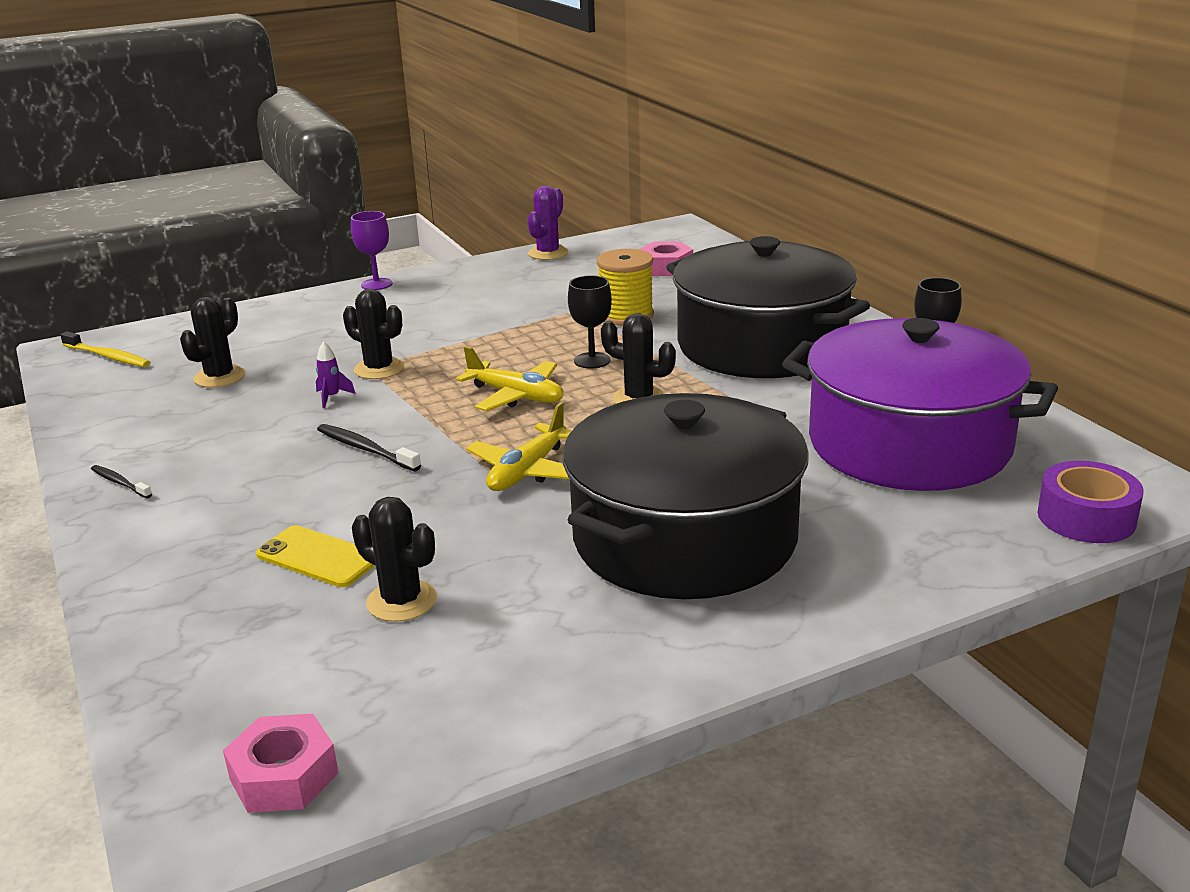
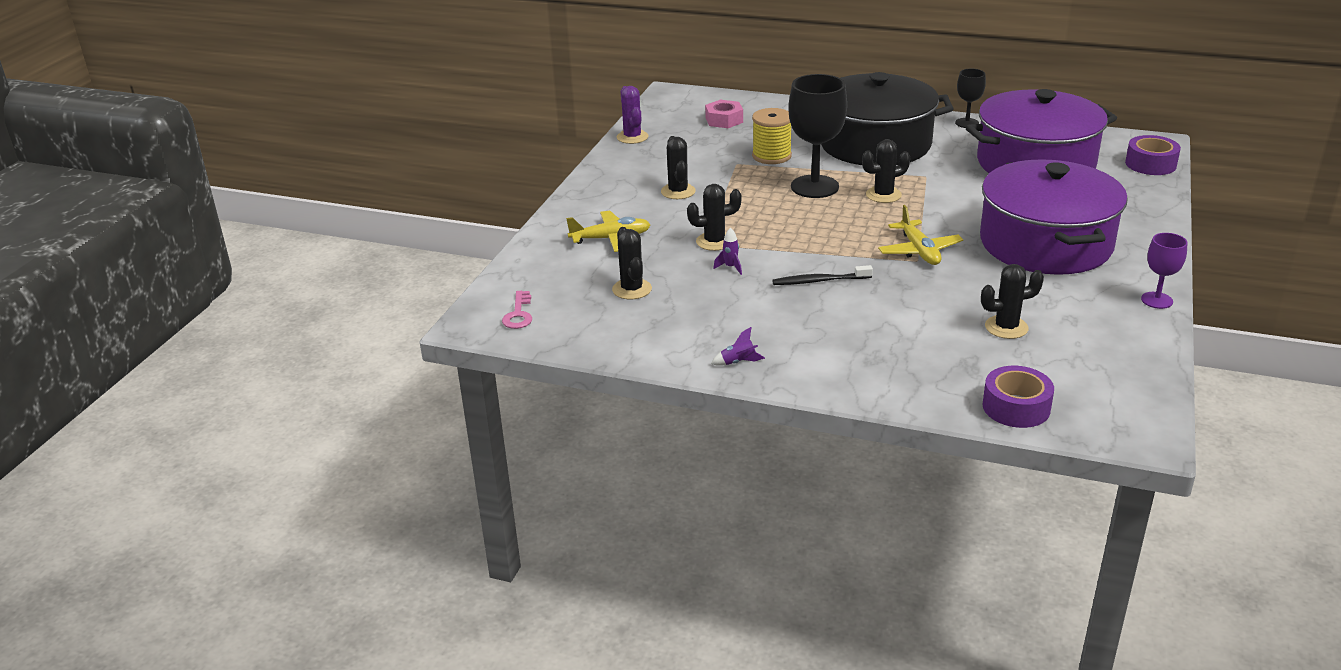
camera: 45 degrees left, 5 degrees up
(108, 356) = (518, 314): yellow toothbrush -> pink key
(120, 483) = (738, 362): black toothbrush -> purple rocket
(185, 691) = (1016, 407): none -> purple tape
(284, 776) = (1122, 403): pink nut -> none
(318, 557) = (928, 333): yellow phone -> none
(376, 284) = (574, 197): purple goblet -> purple goblet (1156, 300)
(464, 313) = (678, 191): none -> black cactus
(515, 396) = (823, 221): yellow plane -> yellow plane (611, 239)
(592, 360) = (814, 187): black goblet -> black goblet, size x1.89
(684, 538) = (1045, 244): black pot -> purple pot

